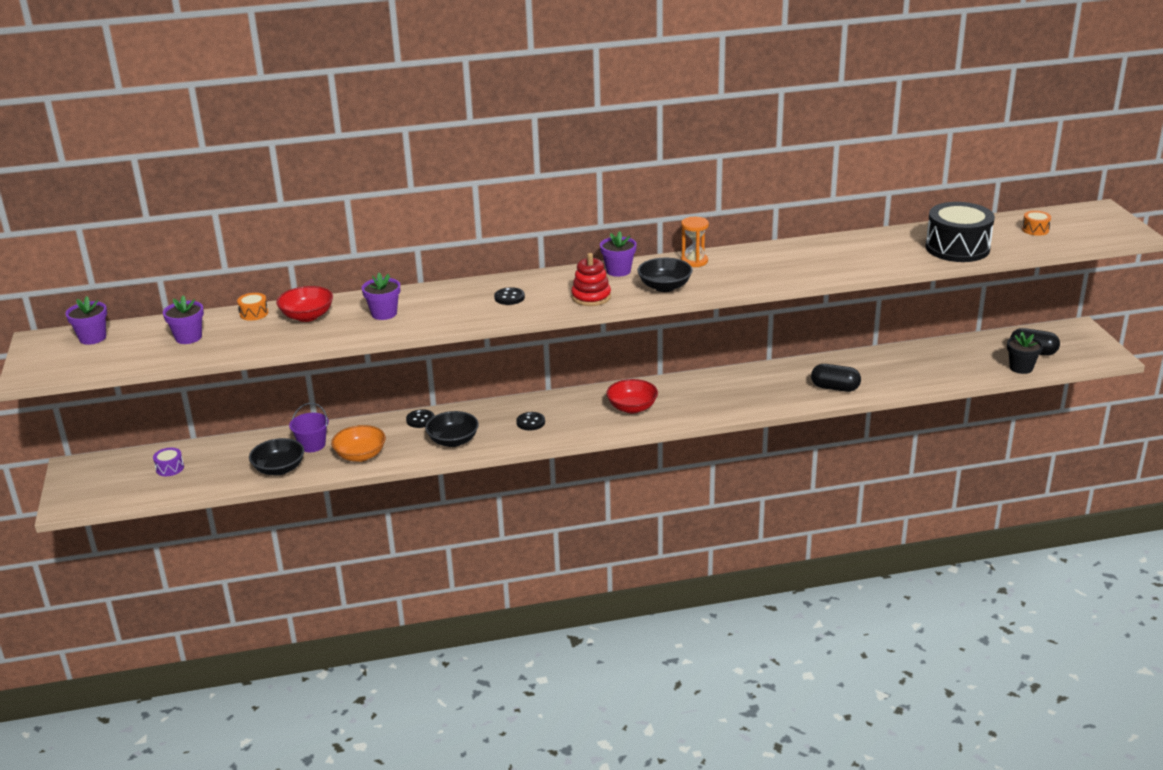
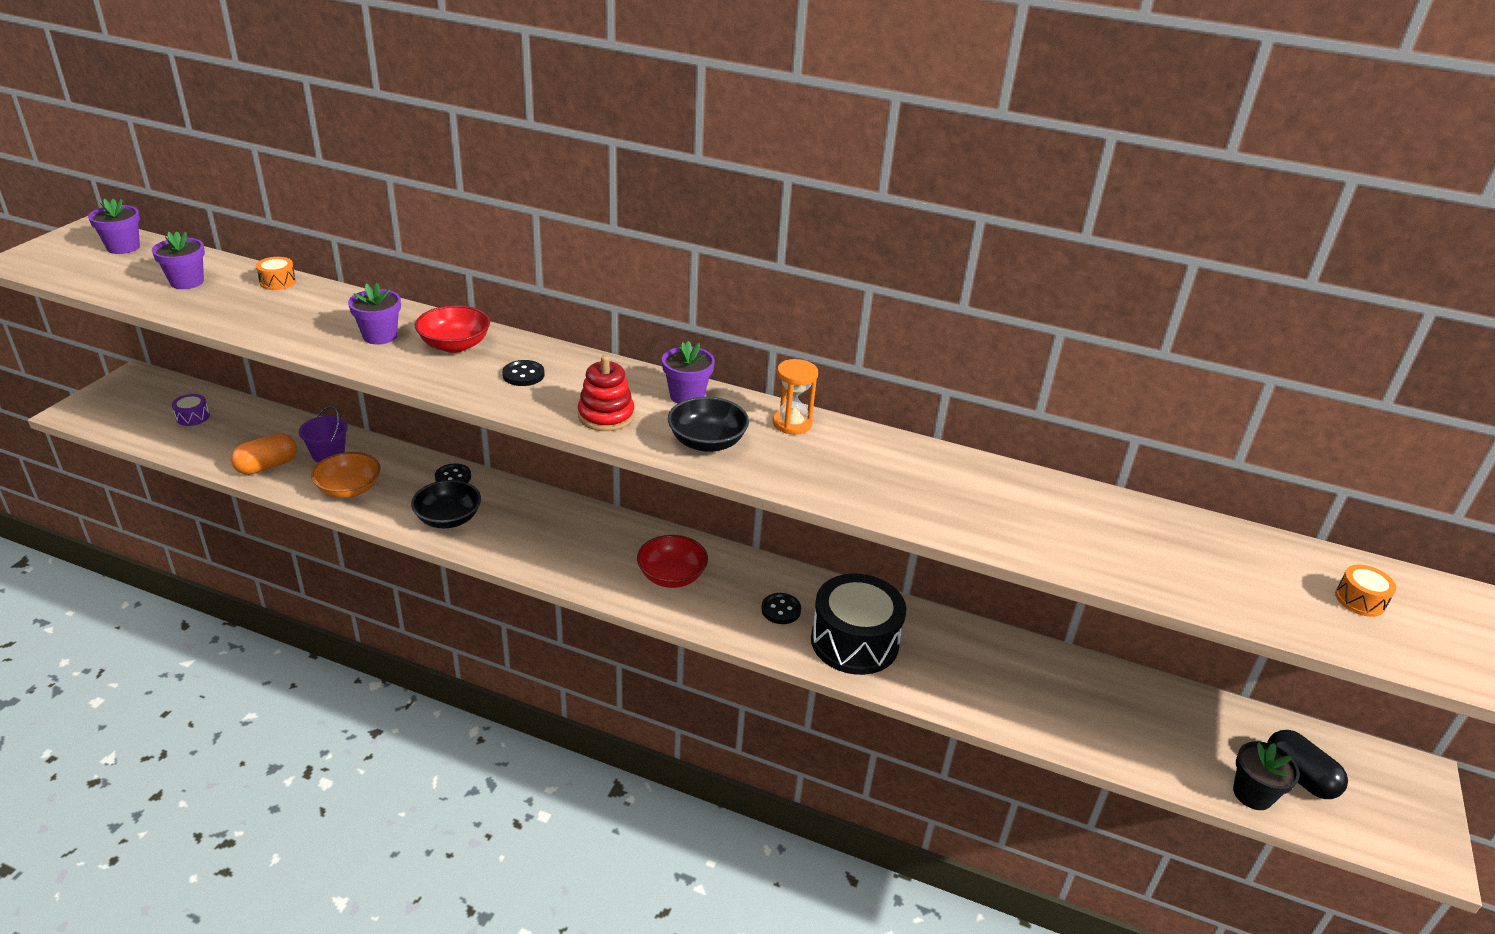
camera: 30 degrees right, 5 degrees up
(279, 469) = (267, 466): black bowl -> orange capsule
(307, 316) = (313, 306): red bowl -> red bowl (455, 345)
(530, 422) = (547, 537): black button -> black button (781, 610)
(835, 388) = (943, 680): black capsule -> none
(957, 248) = (1187, 572): black drum -> black drum (854, 641)

